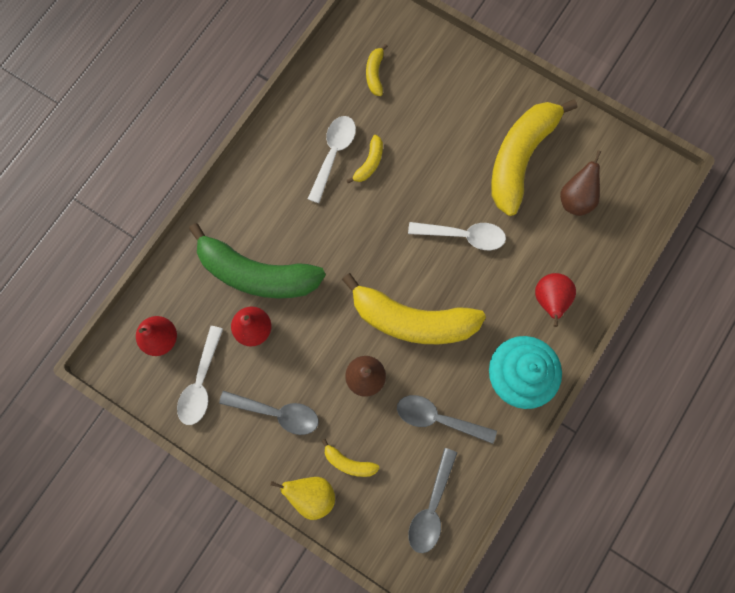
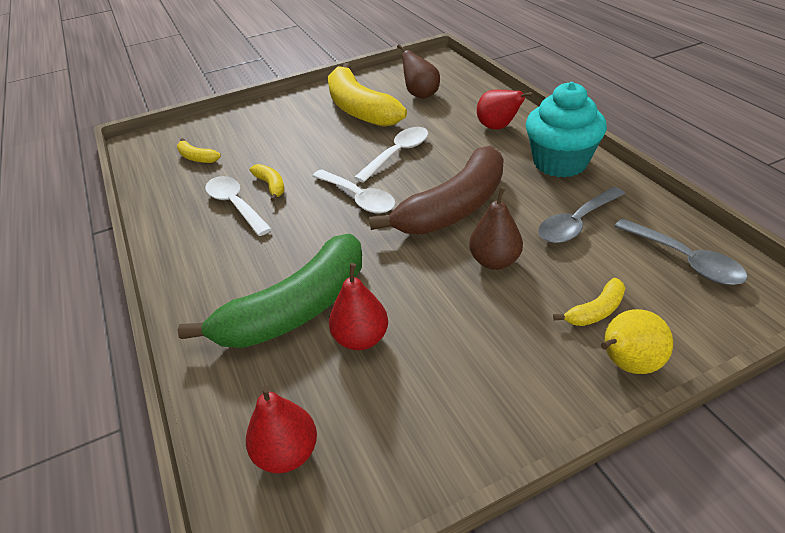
camera: 55 degrees left, 35 degrees down
(201, 382) = (389, 429): white spoon -> white spoon (358, 198)
(277, 413) = (489, 357): grey spoon -> none
(412, 320) = (454, 208): yellow banana -> brown banana

